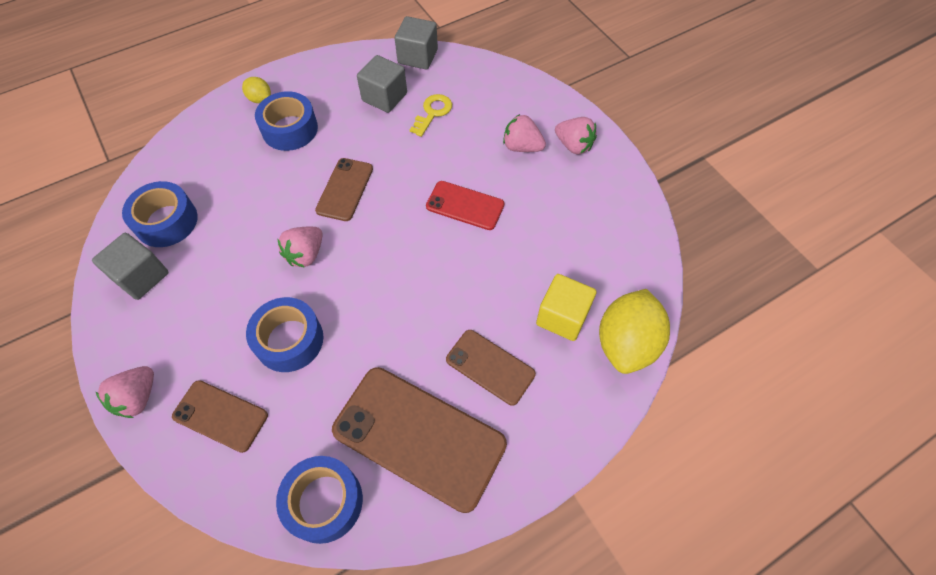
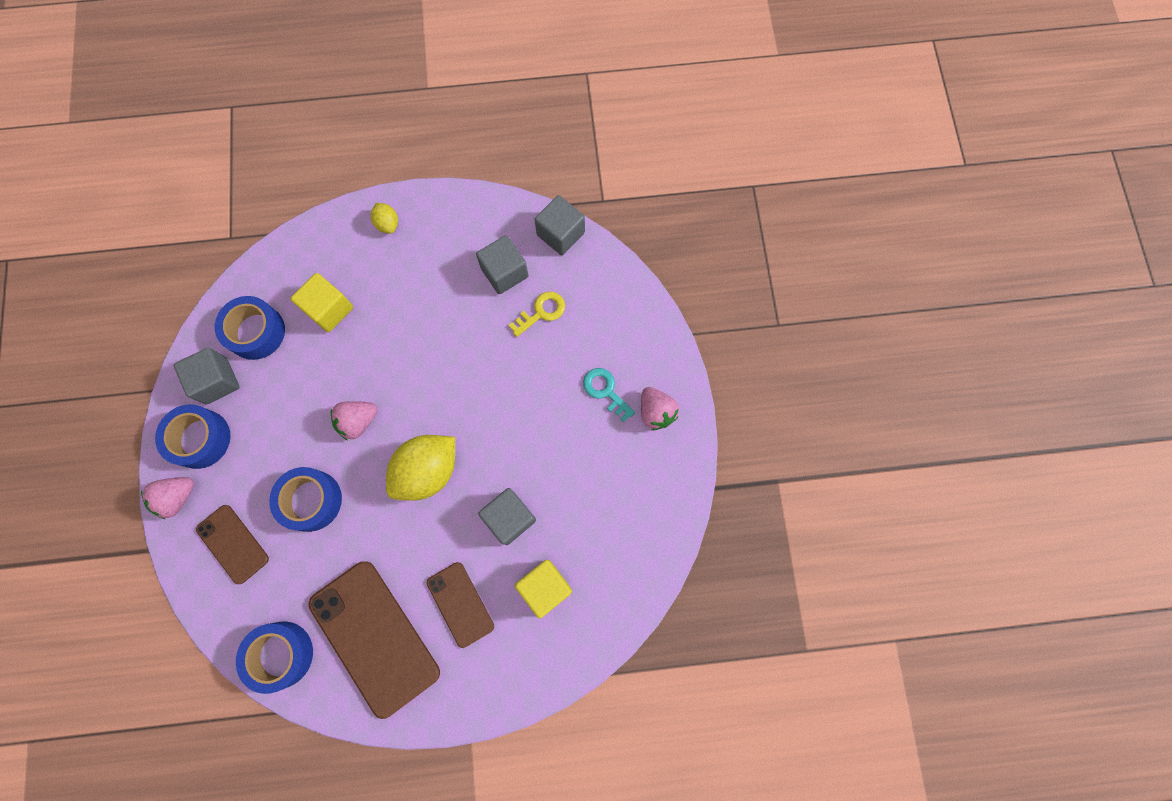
camera: 25 degrees right, 15 degrees up
(234, 178) = (329, 309): none -> yellow cube
(290, 129) = (400, 273): blue tape -> blue tape (200, 439)
(345, 189) = (420, 366): brown phone -> none
(465, 205) = (519, 433): red phone -> none
(495, 274) = (509, 518): none -> grey cube
(522, 147) = (605, 391): pink strawberry -> turquoise key
(626, 343) = (585, 638): yellow lemon -> yellow lemon (427, 471)

